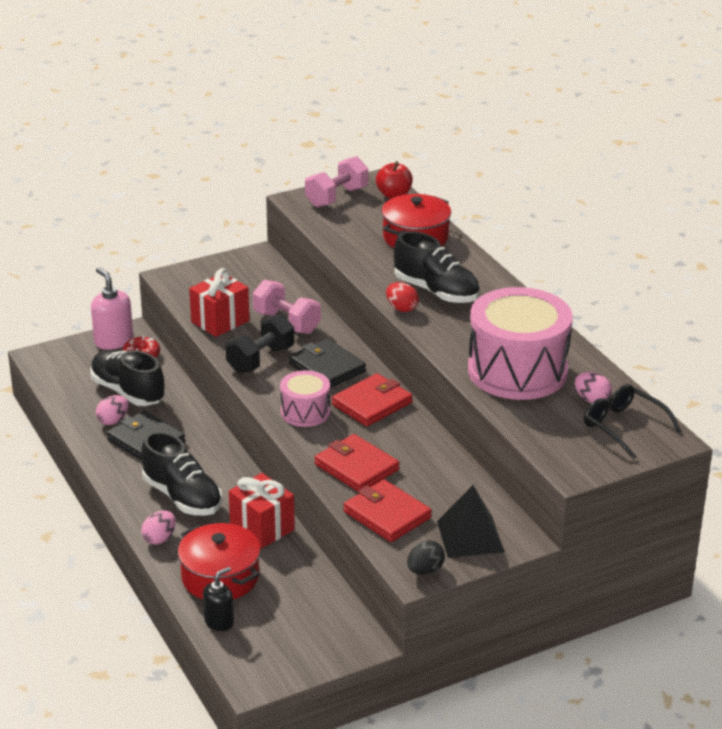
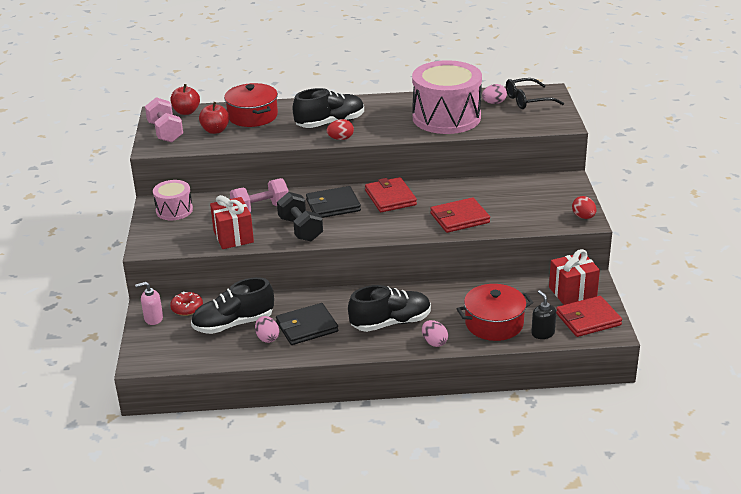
camera: 65 degrees left, 0 degrees up
(113, 341) = (153, 318): pink soap dispenser -> pink soap dispenser, size x0.65
(262, 528) = (449, 295): red gift -> red gift (572, 292)
(305, 412) = (381, 224): pink drum -> pink drum (174, 210)
(363, 224) = (215, 130): none -> red apple
(387, 515) = (518, 218): red wallet -> red wallet (588, 319)
(425, 570) = (583, 217): black egg -> red egg
(470, 536) = (557, 195): black pyramid -> none

